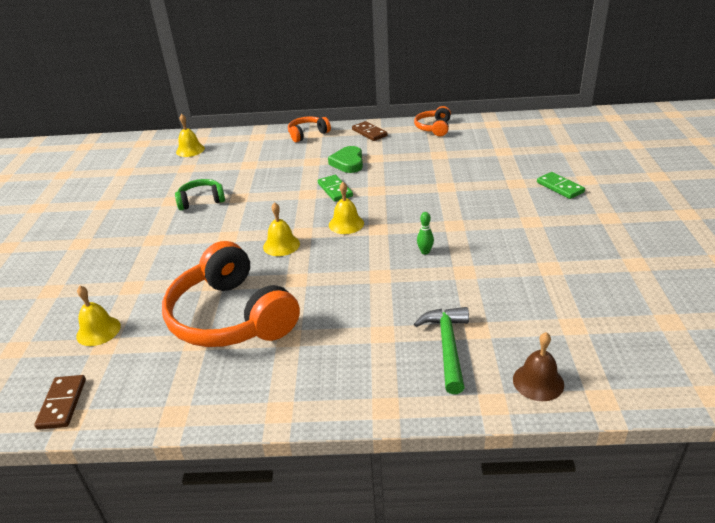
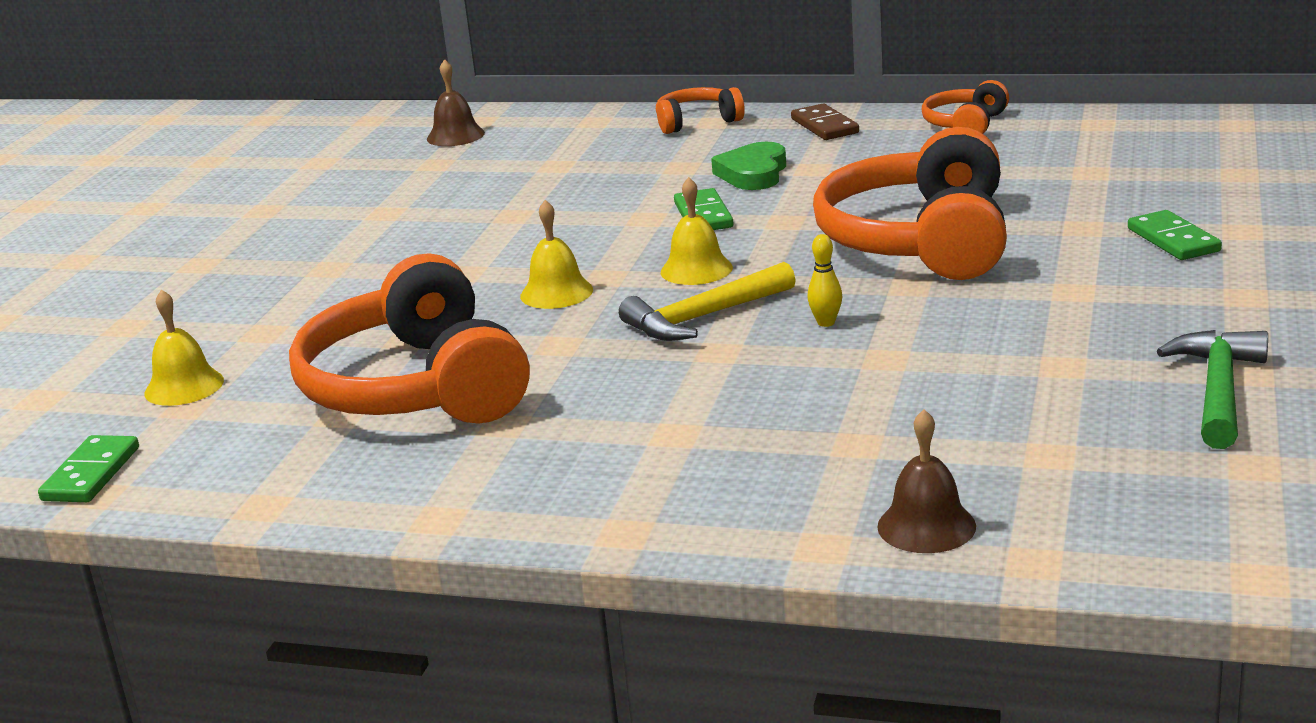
camera: 15 degrees right, 10 degrees down
(62, 404) = (91, 474): brown domino -> green domino
(190, 150) = (455, 136): yellow bell -> brown bell
(201, 201) = (440, 216): green headphones -> none
(363, 254) = (704, 317): none -> yellow hammer
(425, 252) = (826, 323): green bowling pin -> yellow bowling pin
(446, 197) = (921, 241): none -> orange headphones
(447, 347) = (786, 462): green hammer -> green hammer (1218, 391)

